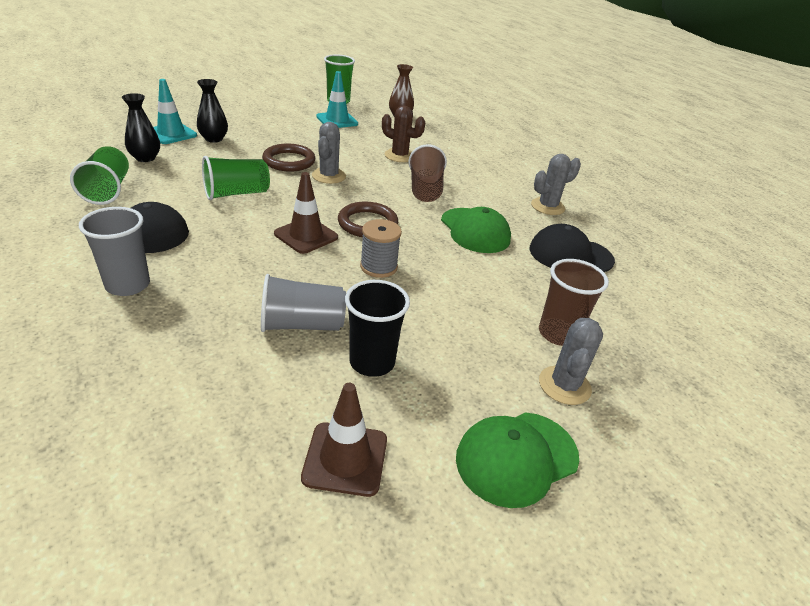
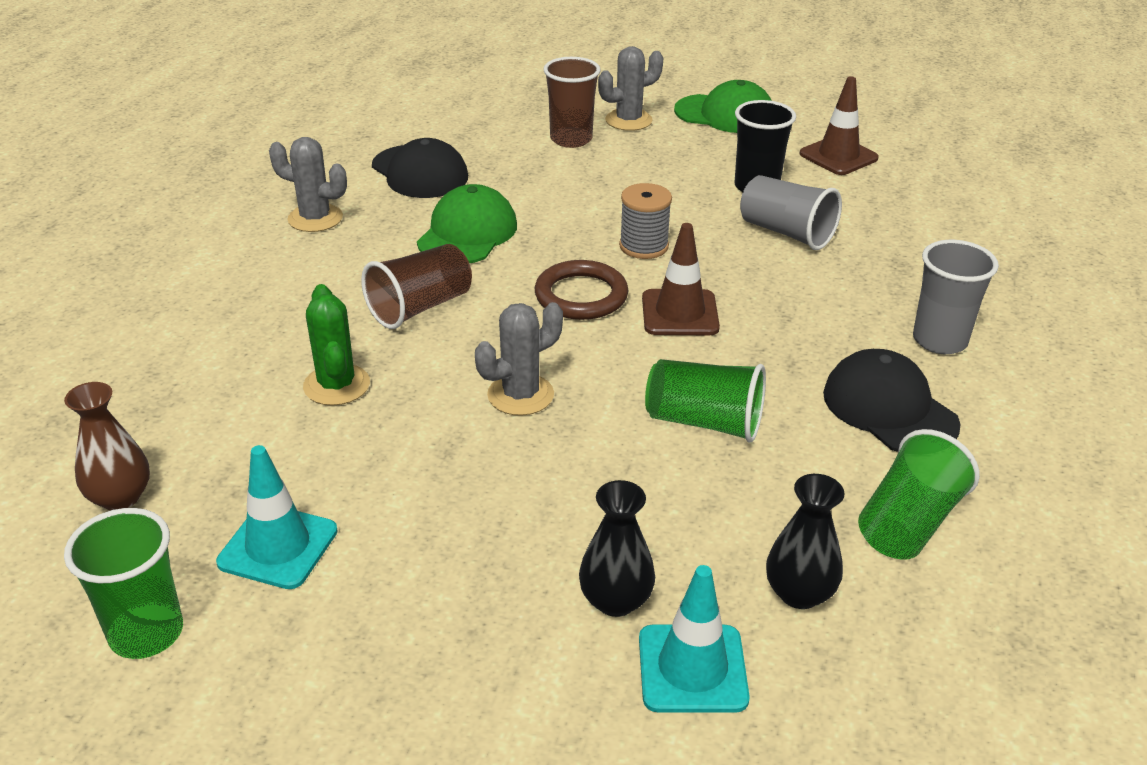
camera: 130 degrees left, 0 degrees up
(289, 161) = (542, 459): brown ring -> none
(399, 156) = (336, 385): brown cactus -> green cactus

